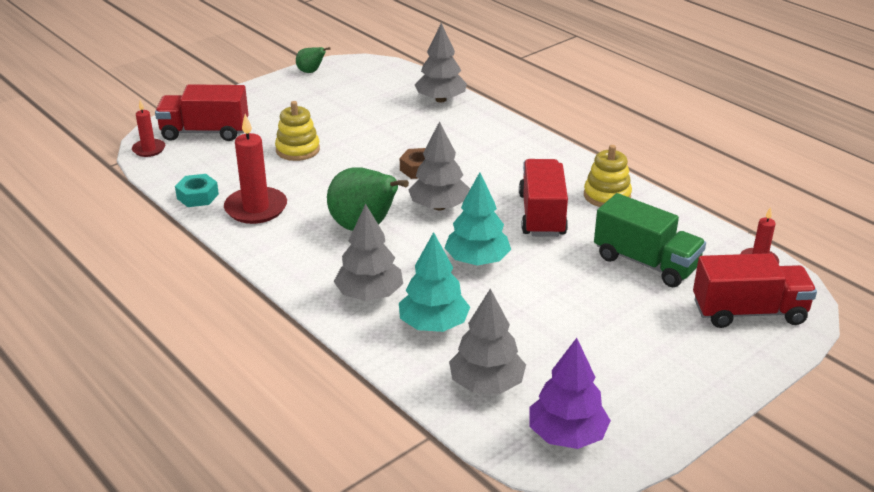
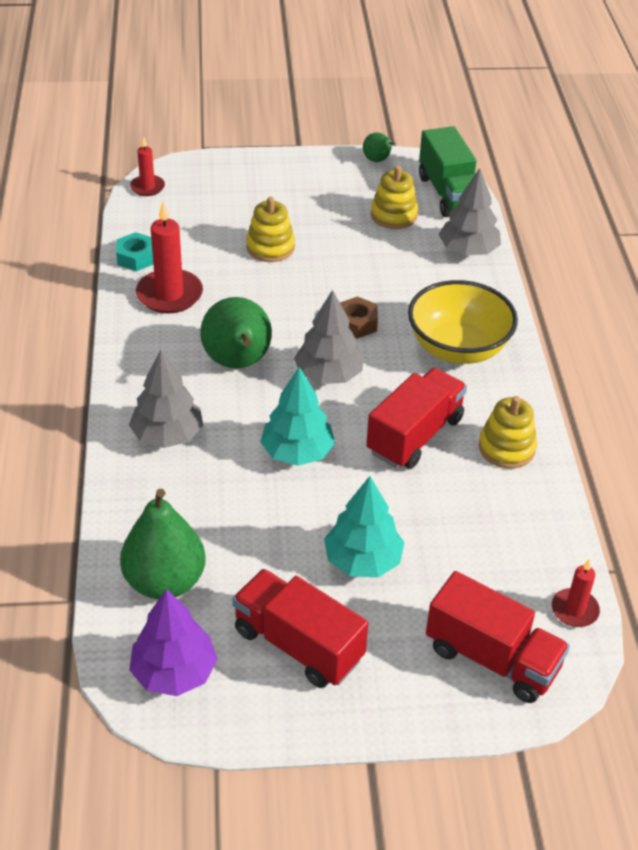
camera: 35 degrees right, 10 degrees up
(205, 132) = (212, 189): red truck -> red truck (298, 644)
(364, 98) = (394, 215): none -> yellow stacking toy
(433, 325) = (186, 496): turquoise tree -> turquoise tree (362, 560)
(486, 384) = (165, 581): grey tree -> green pear
(505, 155) = (458, 348): none -> yellow bowl
(645, 263) = (454, 544): green truck -> green truck (448, 194)

